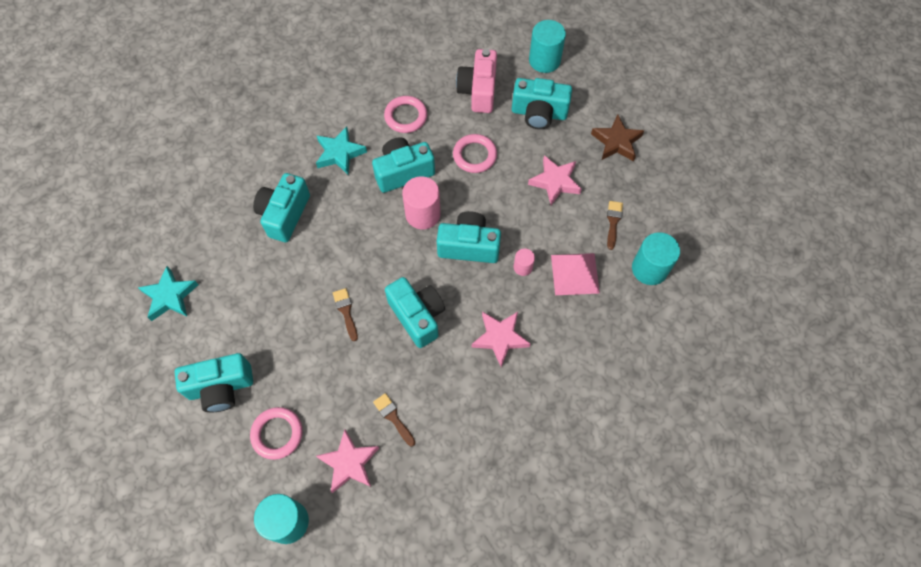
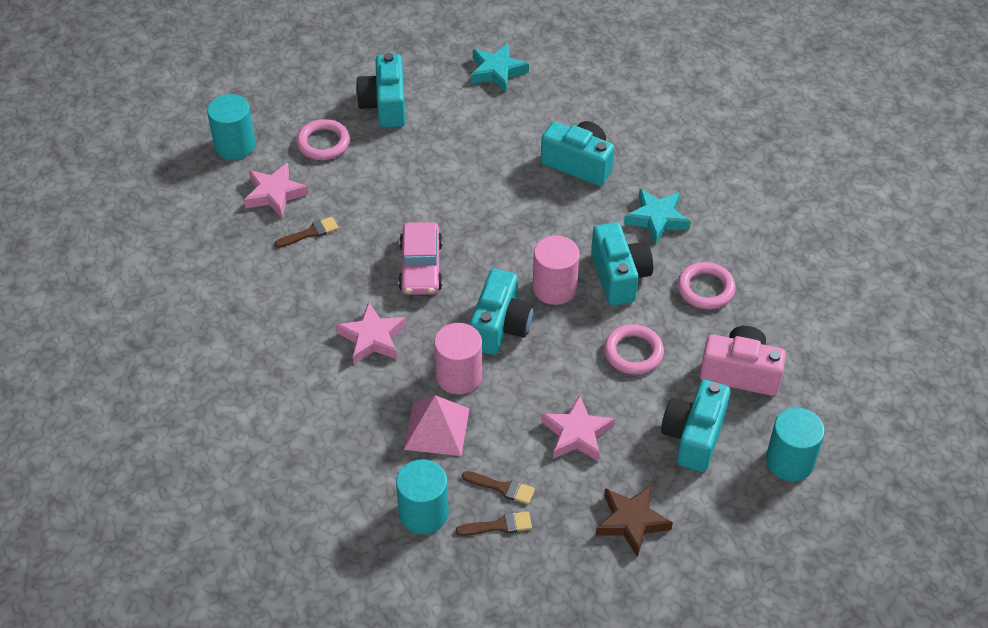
camera: 100 degrees right, 15 degrees down
(346, 311) = (443, 206): brown brush -> brown brush (499, 525)
(417, 316) = (421, 267): turquoise camera -> pink car
(523, 267) = (459, 376): pink cylinder -> pink cylinder, size x1.89

